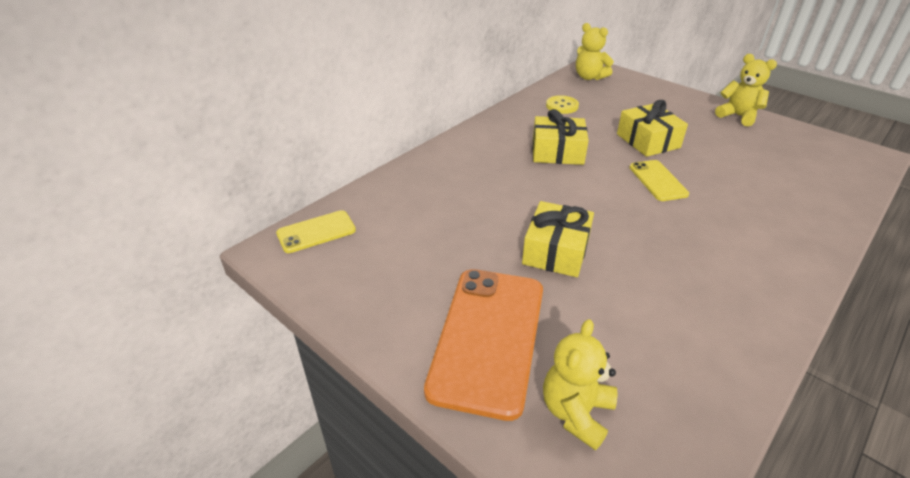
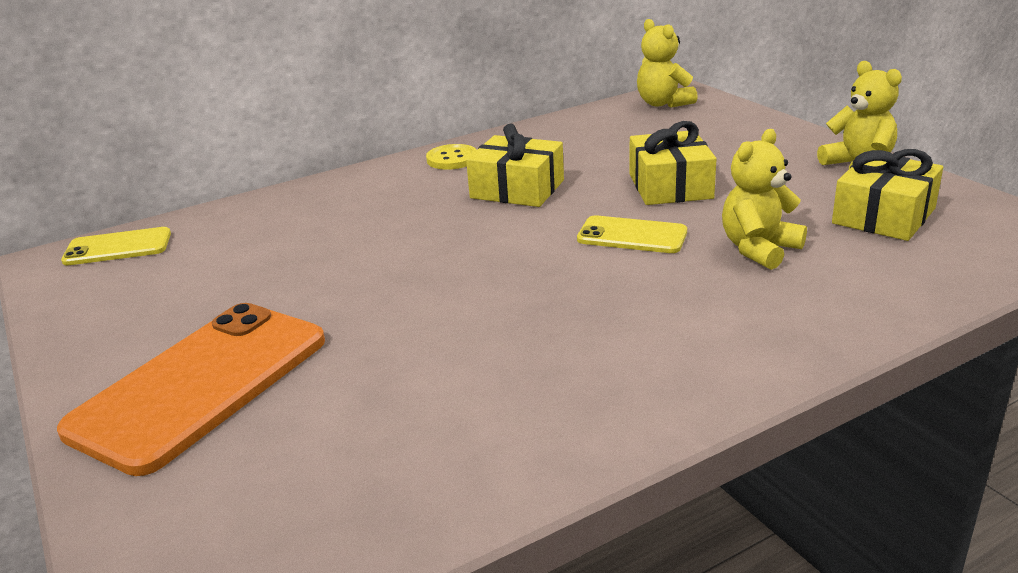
camera: 20 degrees right, 10 degrees down
(556, 251) = (391, 302): yellow gift -> yellow gift (883, 216)
(562, 106) = (583, 136): yellow button -> yellow button (452, 159)
(576, 412) = (223, 483): yellow teddy bear -> yellow teddy bear (759, 249)
(658, 181) = (632, 236): yellow phone -> yellow phone turned 75 degrees counterclockwise

